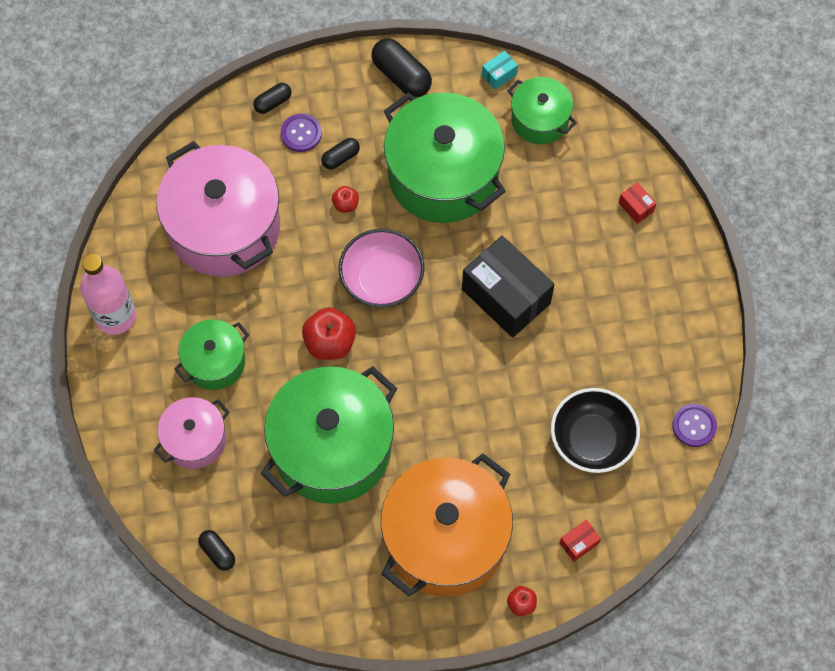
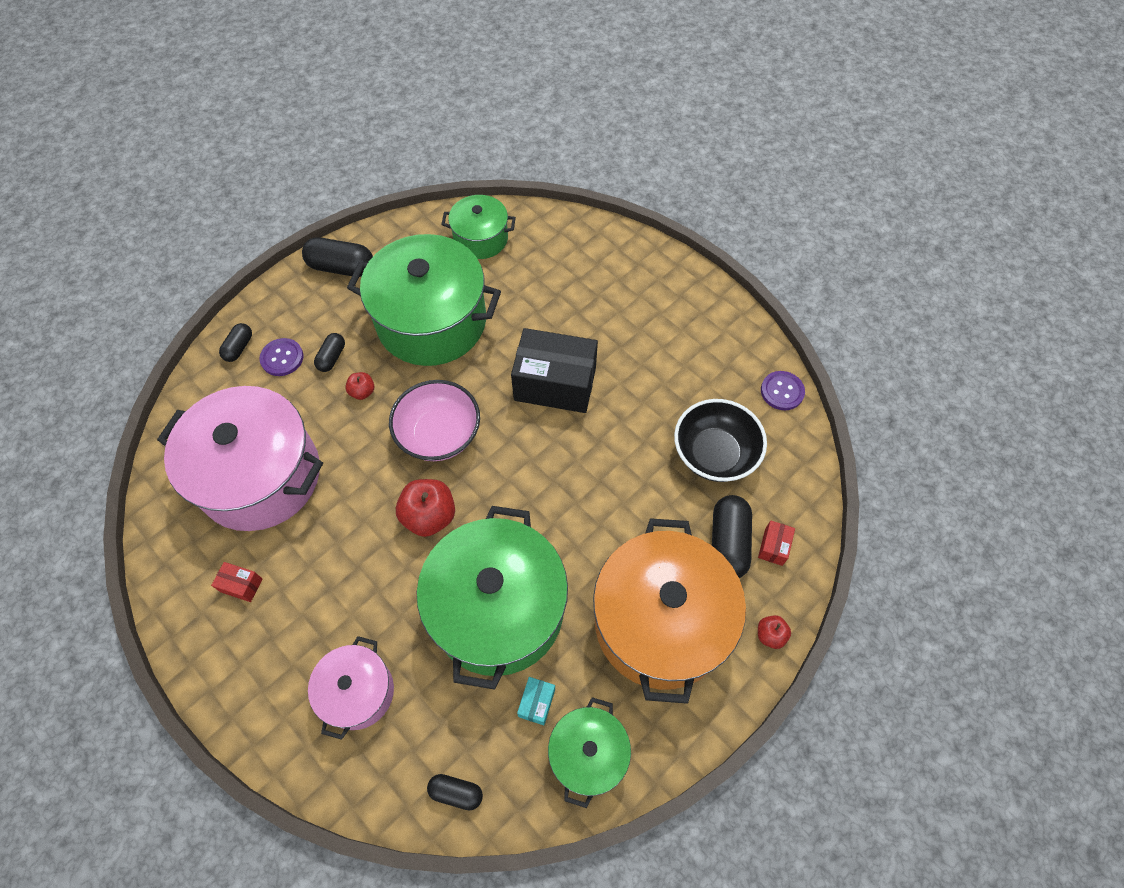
camera: 35 degrees left, 5 degrees down
(115, 316) = (198, 624): pink bottle -> none
(215, 362) = (329, 603): green pot -> green pot (588, 754)
(499, 75) = (423, 224): turquoise box -> turquoise box (536, 703)
(545, 516) = (728, 543): none -> black capsule
(636, 207) = (605, 259): red box -> red box (241, 585)

